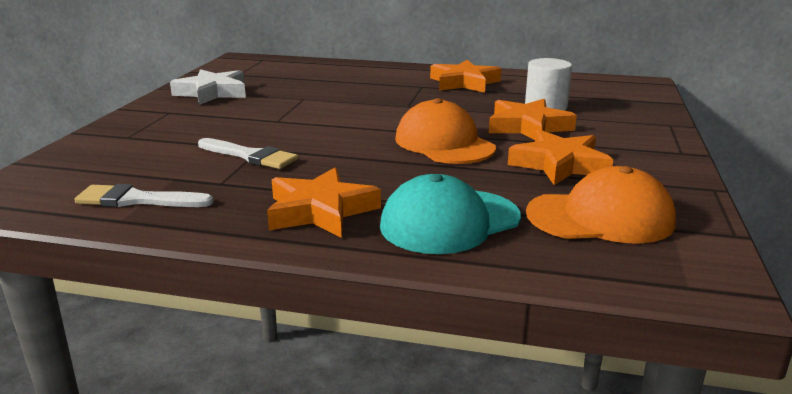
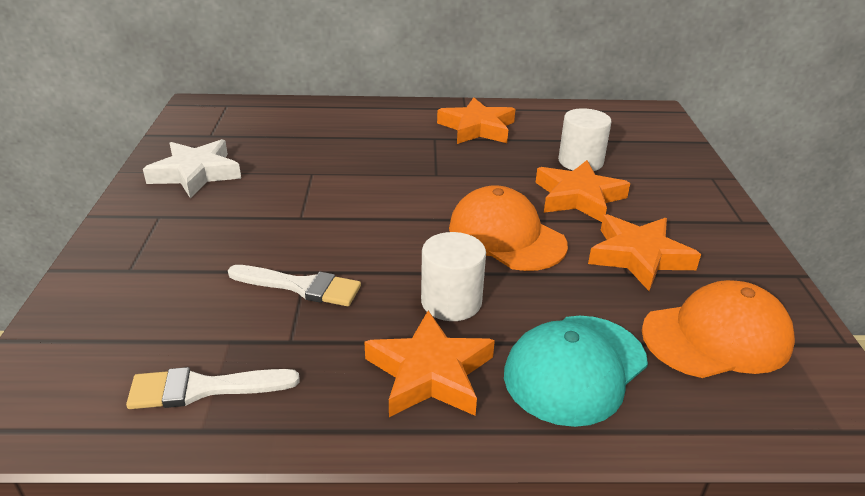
camera: 15 degrees left, 10 degrees up
(368, 175) = (451, 302): none -> white cylinder

